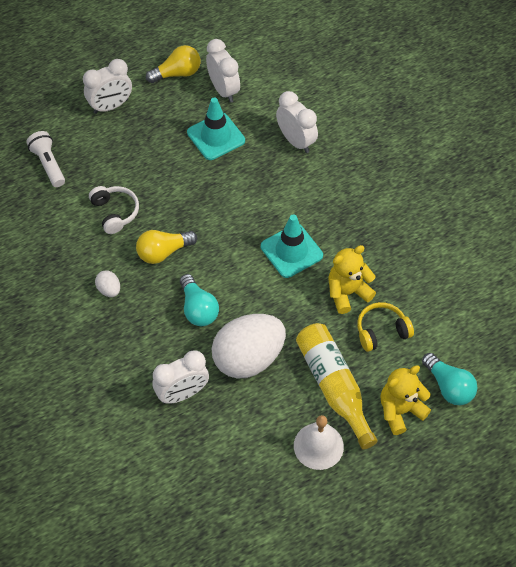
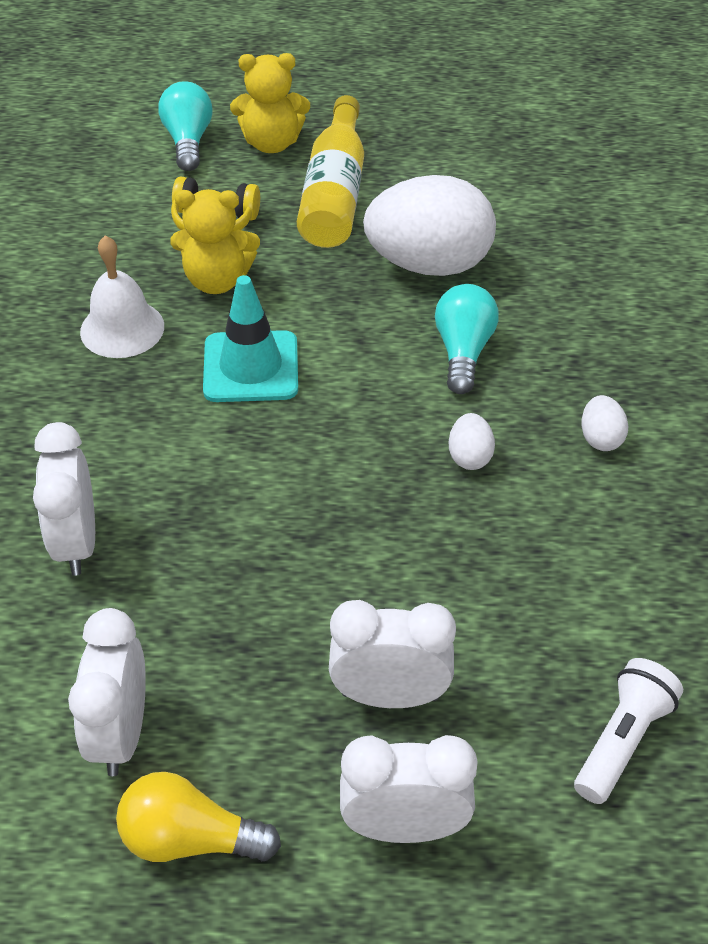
camera: 150 degrees left, 10 degrees down
(48, 164) = (622, 741): white flashlight -> white flashlight turned 150 degrees counterclockwise
(115, 212) = (523, 566): white headphones -> none
(163, 252) = (469, 457): yellow light bulb -> white egg
(182, 393) = (554, 263): white clock -> white clock (390, 695)
(216, 136) = (221, 628): turquoise traffic cone -> none
(318, 446) = (405, 151): white bell -> white bell (122, 328)

